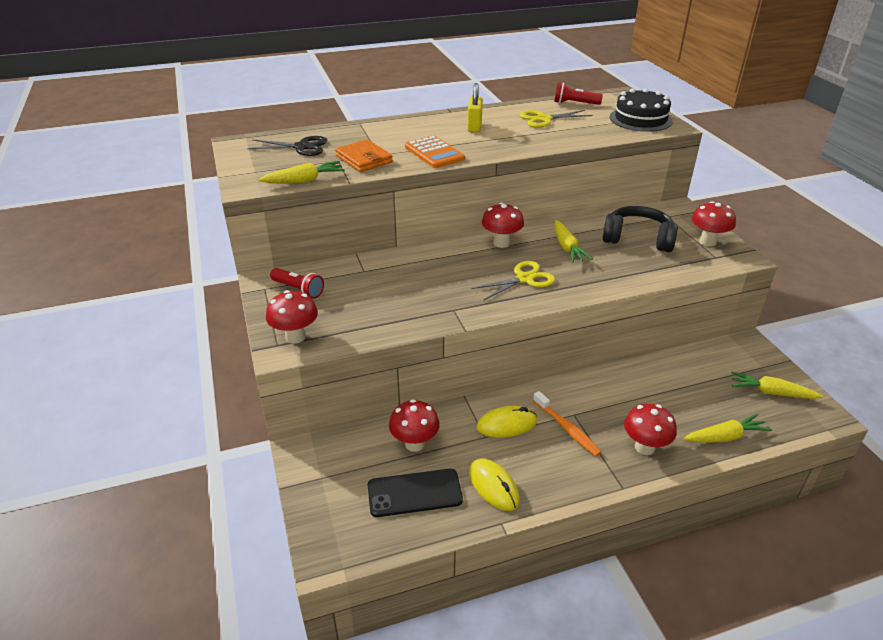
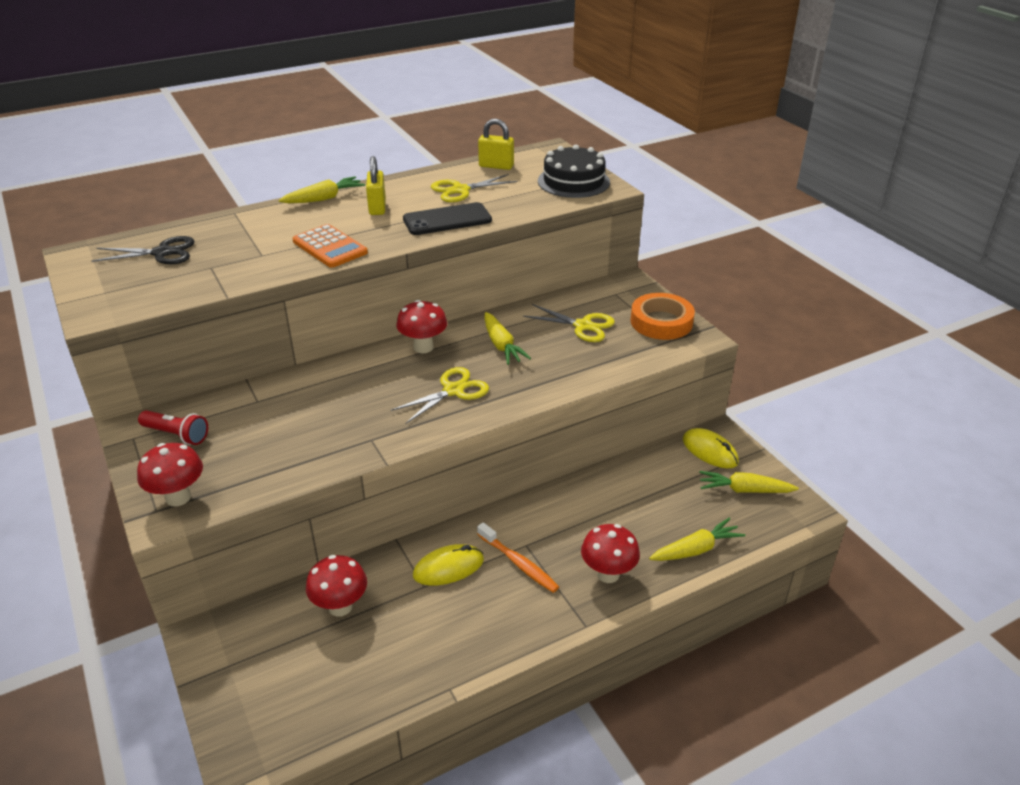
camera: 10 degrees left, 0 degrees up
(304, 181) = (169, 299): yellow carrot -> yellow carrot (324, 198)
(364, 159) = (243, 263): orange wallet -> none
(414, 493) = (344, 668): black phone -> black phone (447, 220)
(493, 486) = (438, 646): yellow mouse -> yellow mouse (709, 451)
(574, 103) = (496, 166): red flashlight -> yellow padlock
(638, 239) = (583, 326): black headphones -> yellow scissors
(707, 242) = (661, 322): red mushroom -> orange tape

